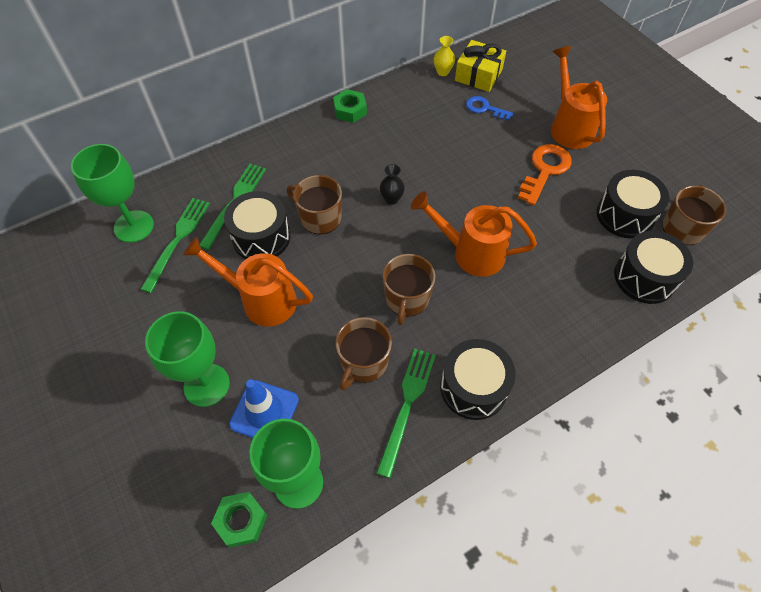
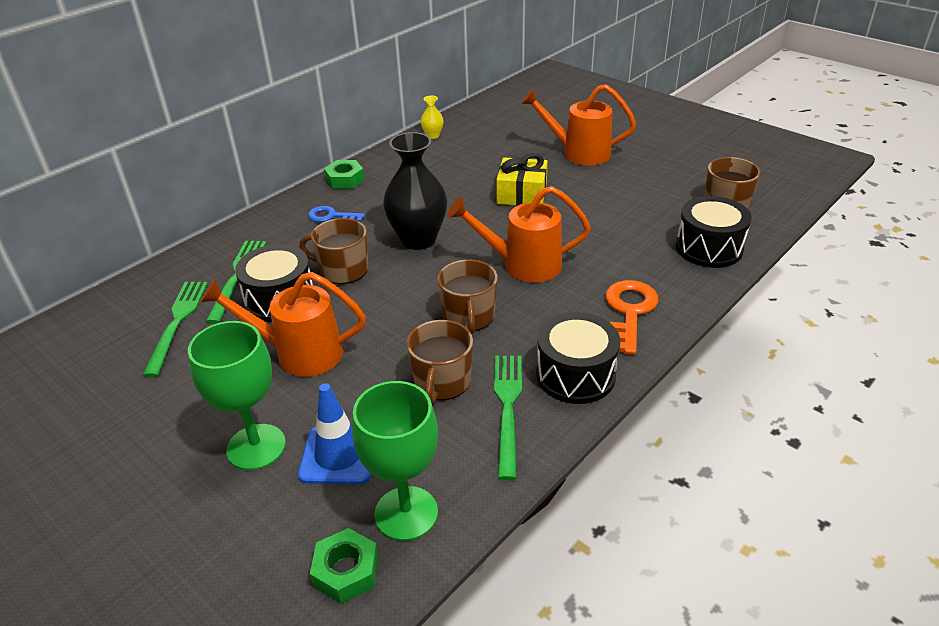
camera: 15 degrees left, 20 degrees down
(134, 226) = (117, 321): green goblet -> none
(391, 199) = (418, 240): black vase -> black vase, size x2.23
(478, 75) = (470, 132): yellow gift -> yellow gift (522, 194)
(484, 108) = (487, 154): blue key -> blue key (331, 216)
(545, 170) = (570, 188): orange key -> orange key (629, 311)
(569, 127) = (579, 153): orange watering can -> orange watering can turned 45 degrees counterclockwise
(625, 215) = (665, 206): black drum -> none

